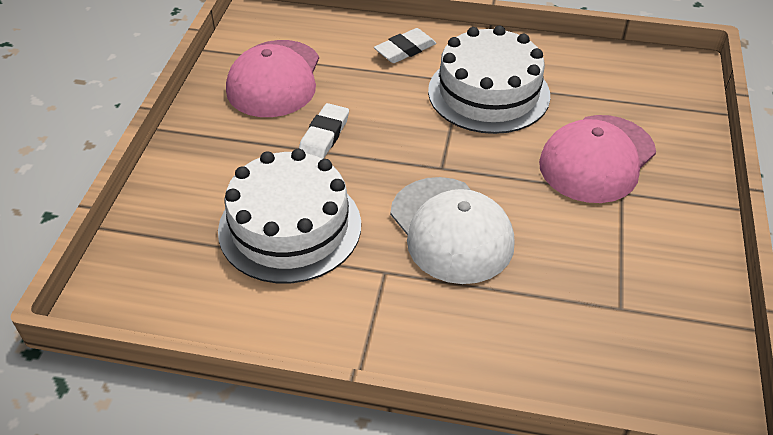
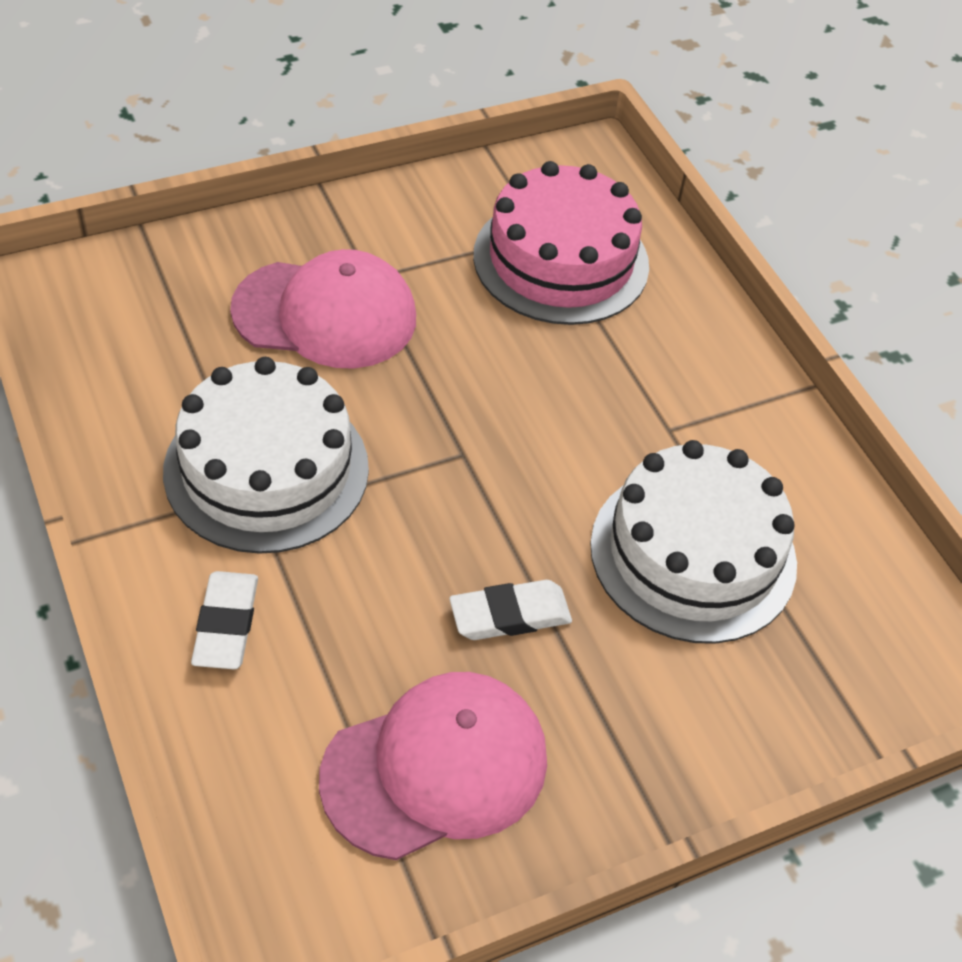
camera: 130 degrees left, 5 degrees up
(405, 50) = (226, 624): white eraser -> white eraser turned 75 degrees clockwise
(451, 230) = (558, 399): white cap -> none
(584, 303) = (561, 260): none -> pink cake

